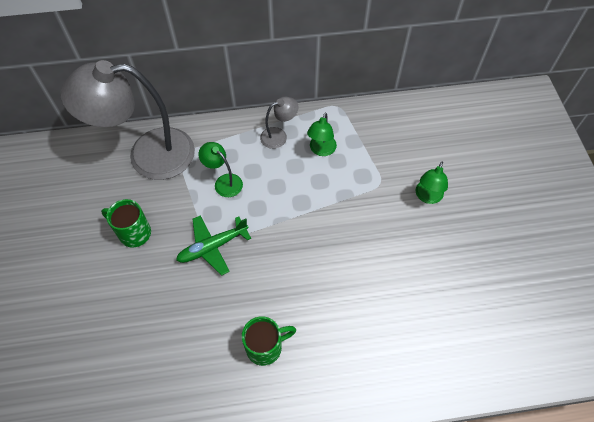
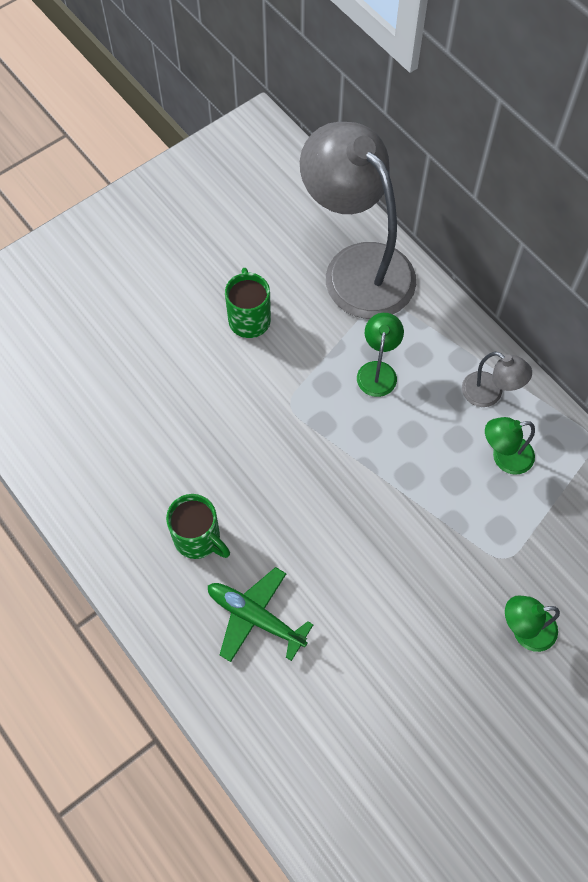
camera: 60 degrees right, 5 degrees up
(213, 247) = (284, 411): green plane -> green plane (255, 617)

